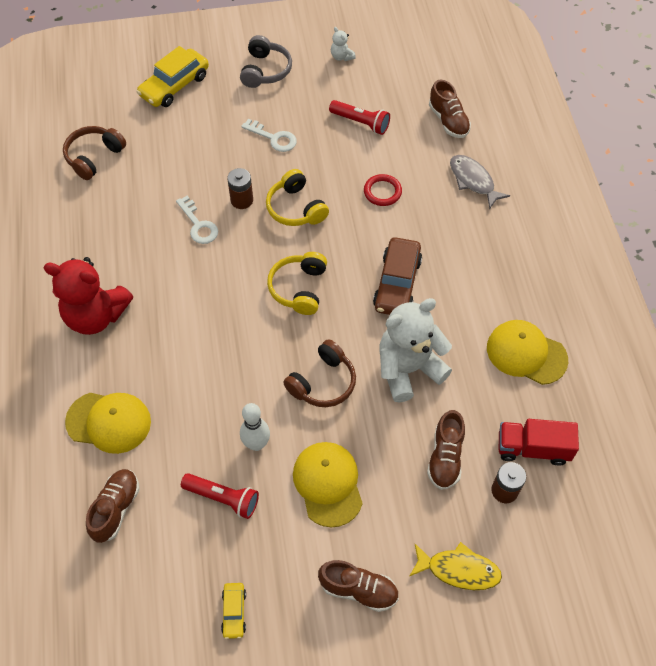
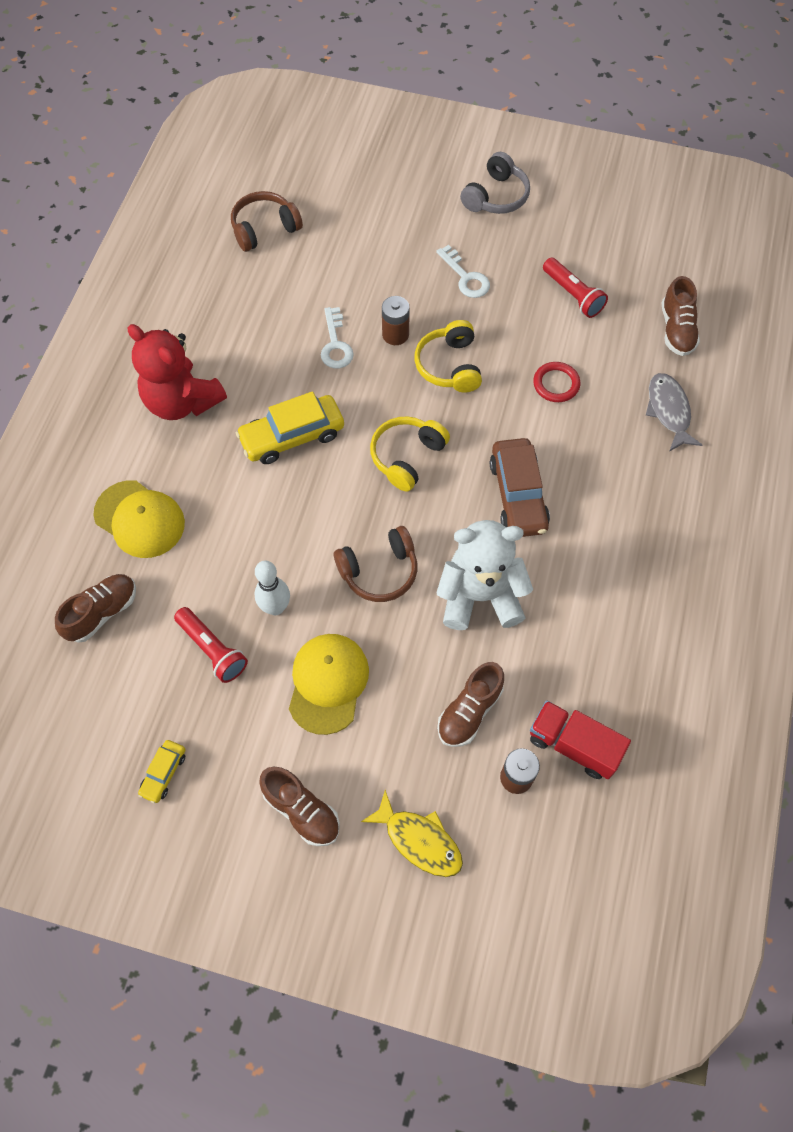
camera: 25 degrees right, 5 degrees up
(174, 86) = (388, 179): yellow car -> yellow car (292, 436)
(341, 57) = (591, 210): white teddy bear -> none
(397, 283) = (518, 495): brown car -> brown car turned 45 degrees counterclockwise
(526, 353) = (624, 635): yellow cap -> none

